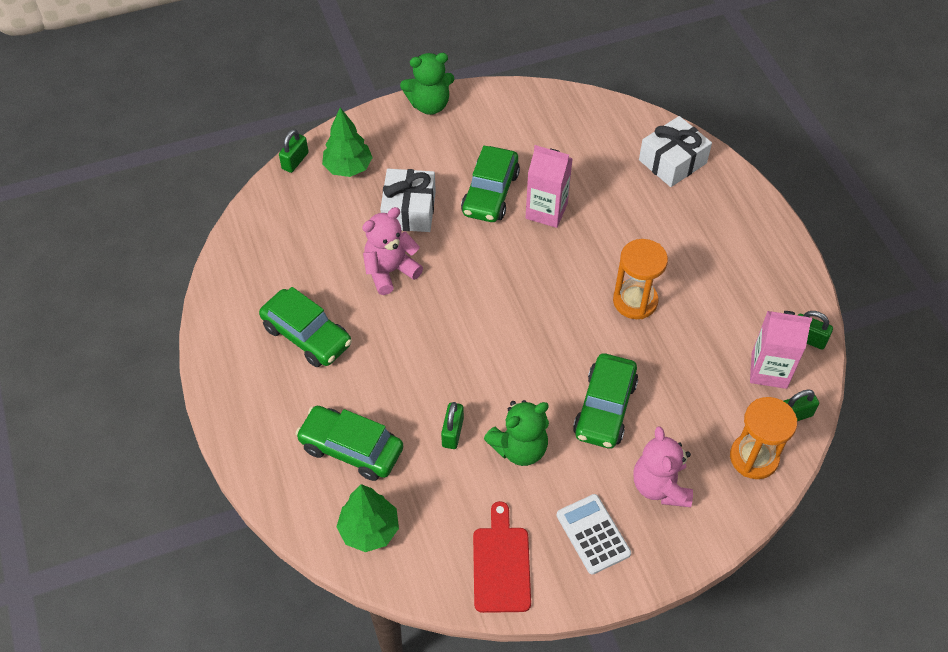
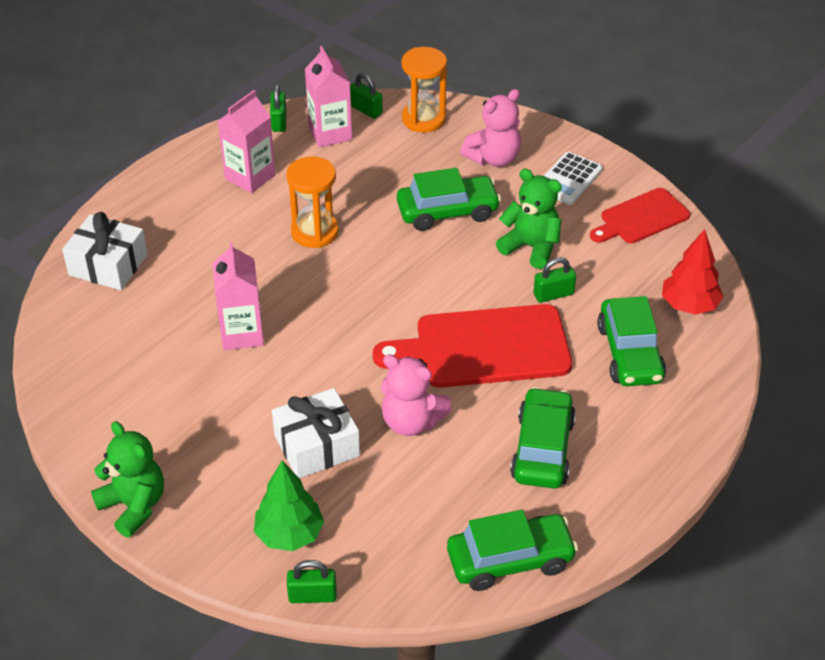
camera: 120 degrees left, 10 degrees down
(369, 530) = (689, 305): green tree -> red tree
(428, 351) = (484, 348): none -> red cutting board
(490, 193) = (246, 388): green car -> green car (510, 560)
(735, 286) = (250, 177): none -> pink carton

